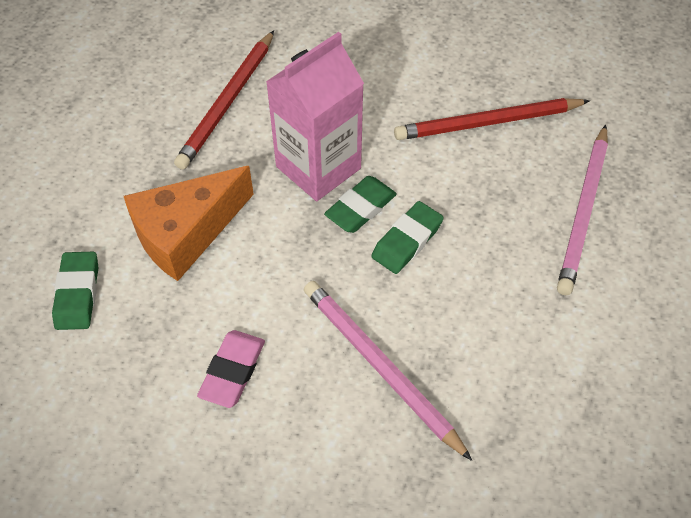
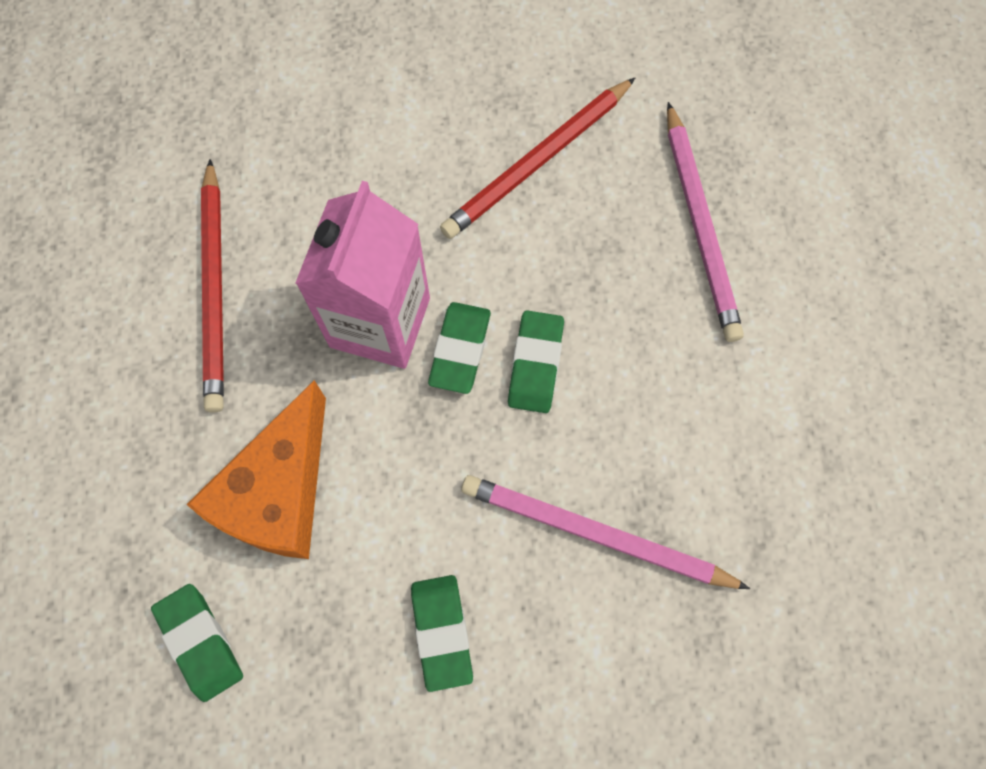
camera: 30 degrees left, 15 degrees up
(233, 371) = (442, 632): pink eraser -> green eraser

